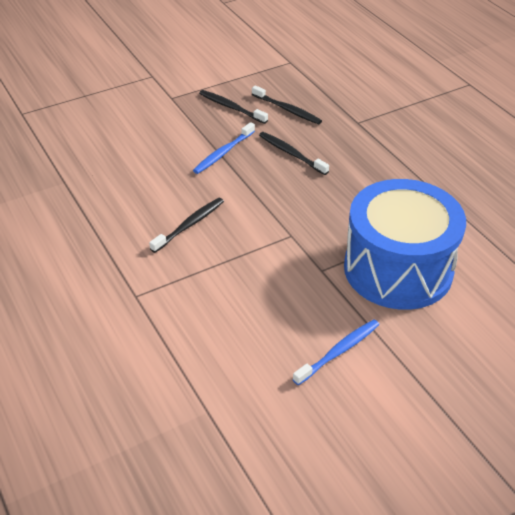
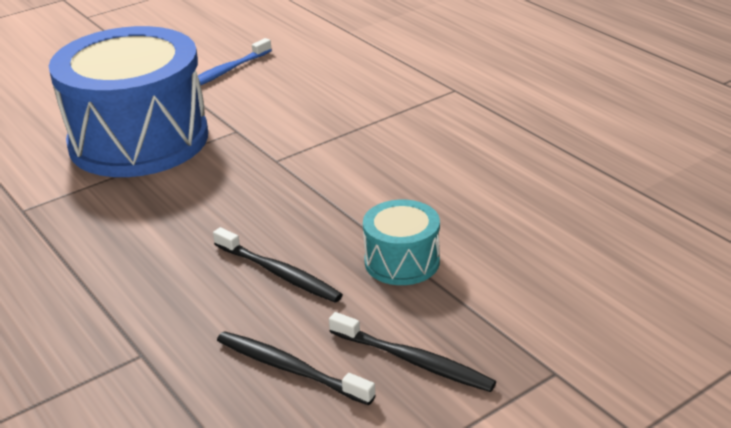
camera: 175 degrees right, 10 degrees down
(189, 225) = (419, 157): black toothbrush -> none
(223, 153) = (402, 261): blue toothbrush -> turquoise drum

